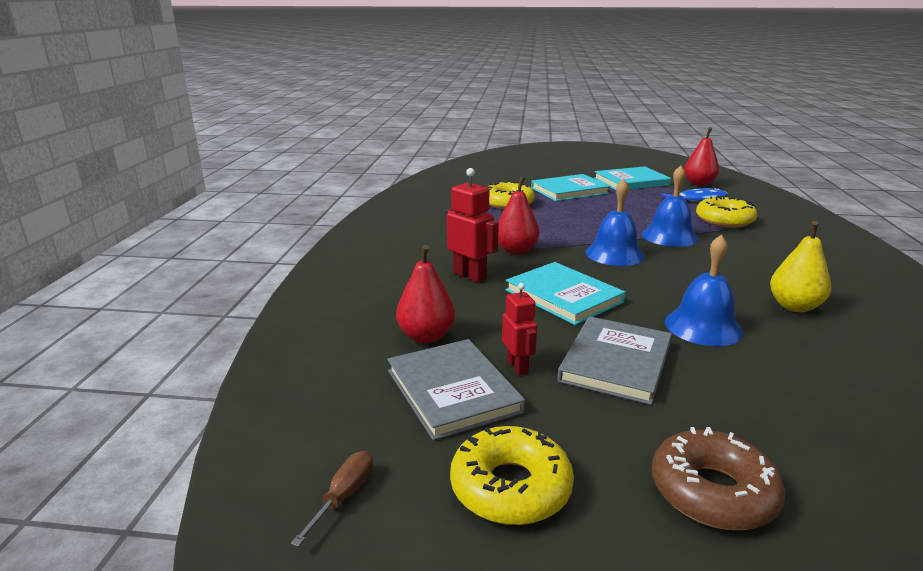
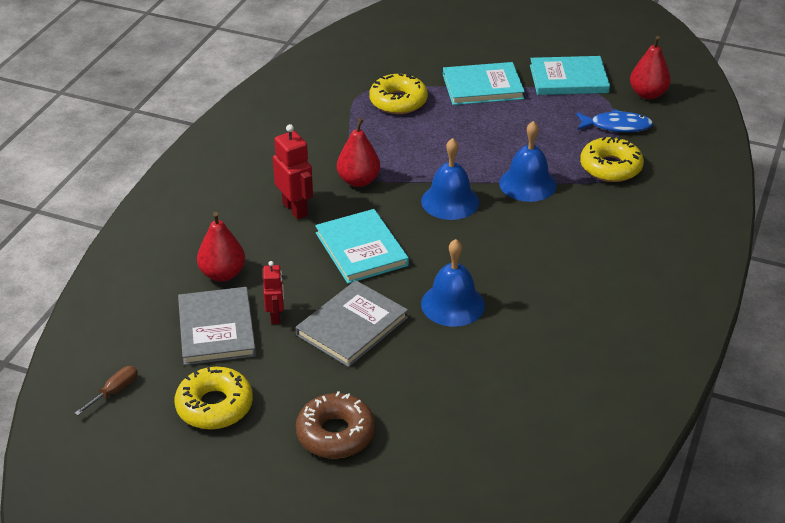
camera: 15 degrees right, 15 degrees up
(794, 306) = (555, 297): yellow pear -> none

